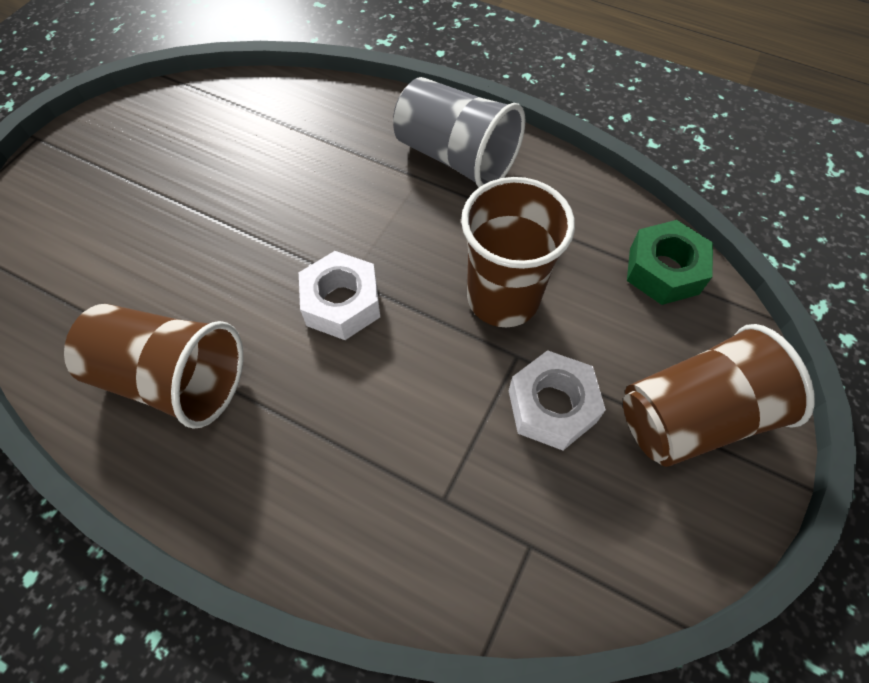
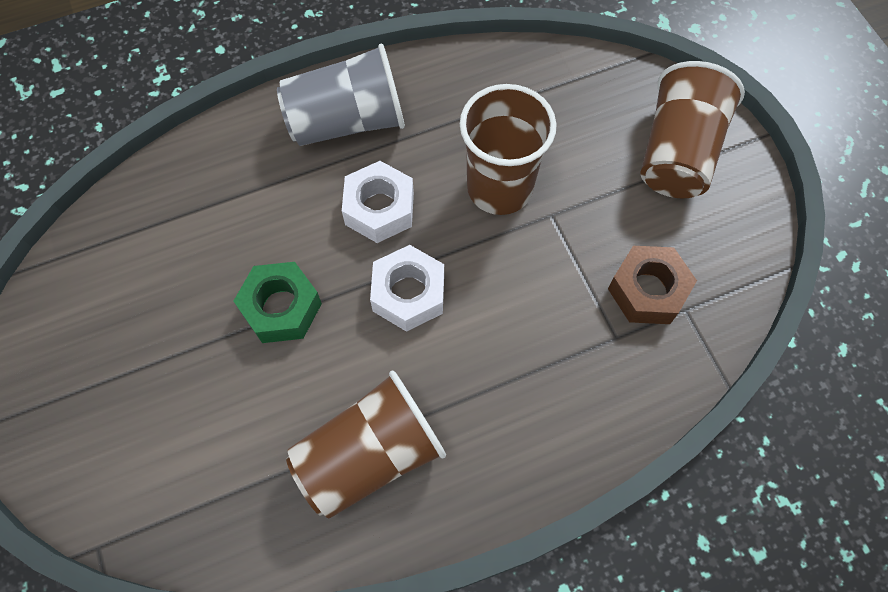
camera: 50 degrees left, 5 degrees up
(518, 494) = (647, 291): none -> brown nut
(552, 406) = (605, 224): white nut -> white nut (379, 209)
(664, 271) = (565, 78): green nut -> green nut (281, 308)

